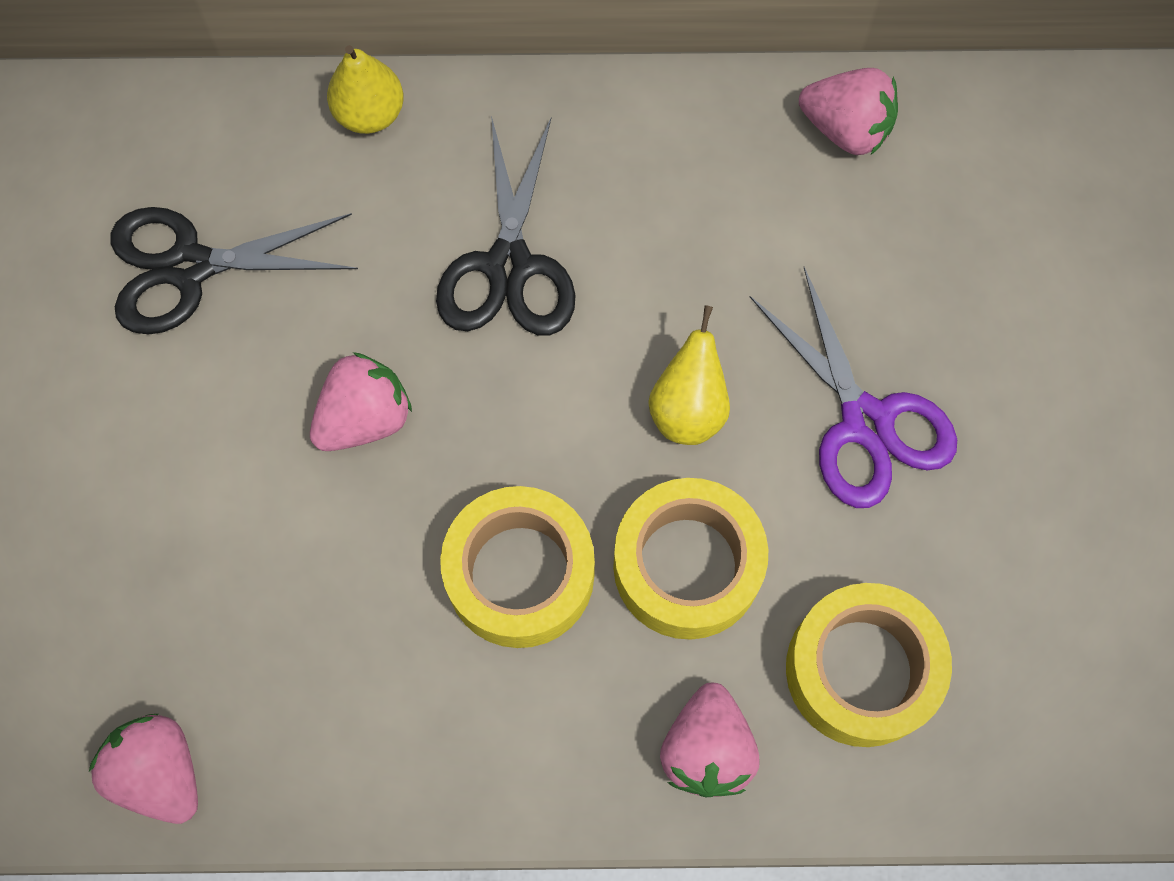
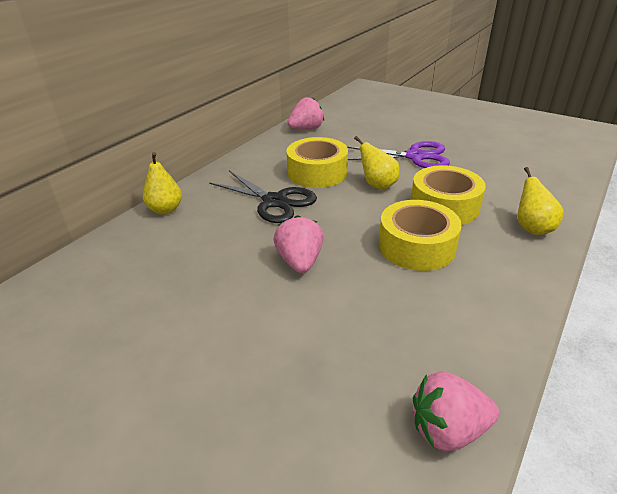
camera: 55 degrees left, 35 degrees down
(189, 267) = (159, 287): black scissors -> none
(706, 749) = (532, 228): pink strawberry -> yellow pear
(861, 670) = (514, 186): yellow tape -> yellow tape (317, 172)

